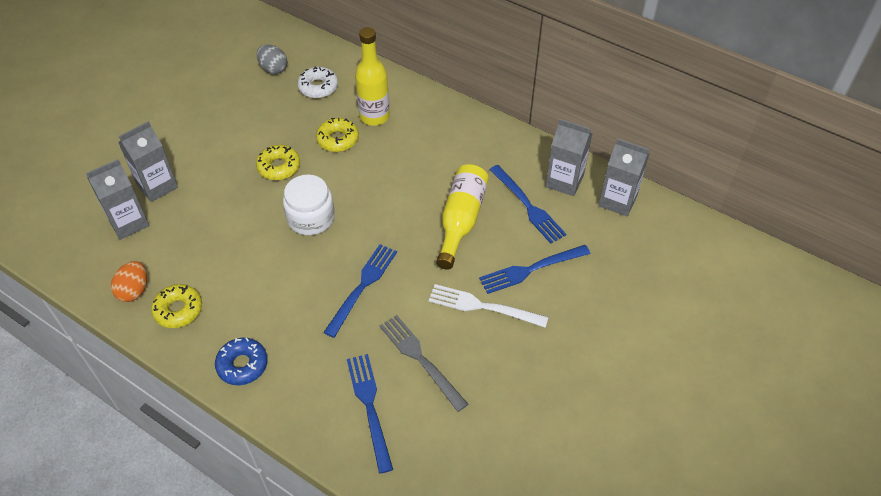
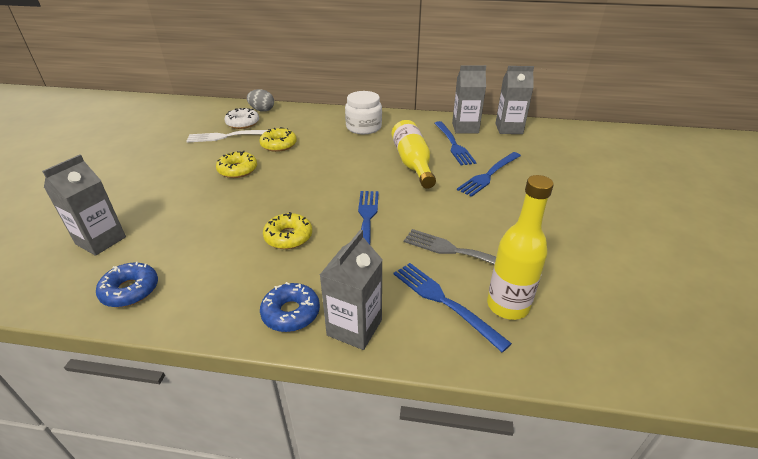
camera: 25 degrees left, 15 degrees down
(134, 290) = (130, 290): orange egg -> blue donut
(157, 186) = (122, 208): grey carton -> grey carton (354, 327)
(178, 310) = (191, 291): yellow donut -> yellow donut (288, 237)
(273, 69) = (198, 121): grey egg -> grey egg (262, 110)
(311, 218) = (288, 192): white jar -> white jar (363, 127)
(374, 116) = (299, 128): yellow bottle -> yellow bottle (508, 305)
(482, 306) = (475, 204): white fork -> white fork (227, 136)
(528, 206) = (454, 145): blue fork -> blue fork turned 45 degrees clockwise

